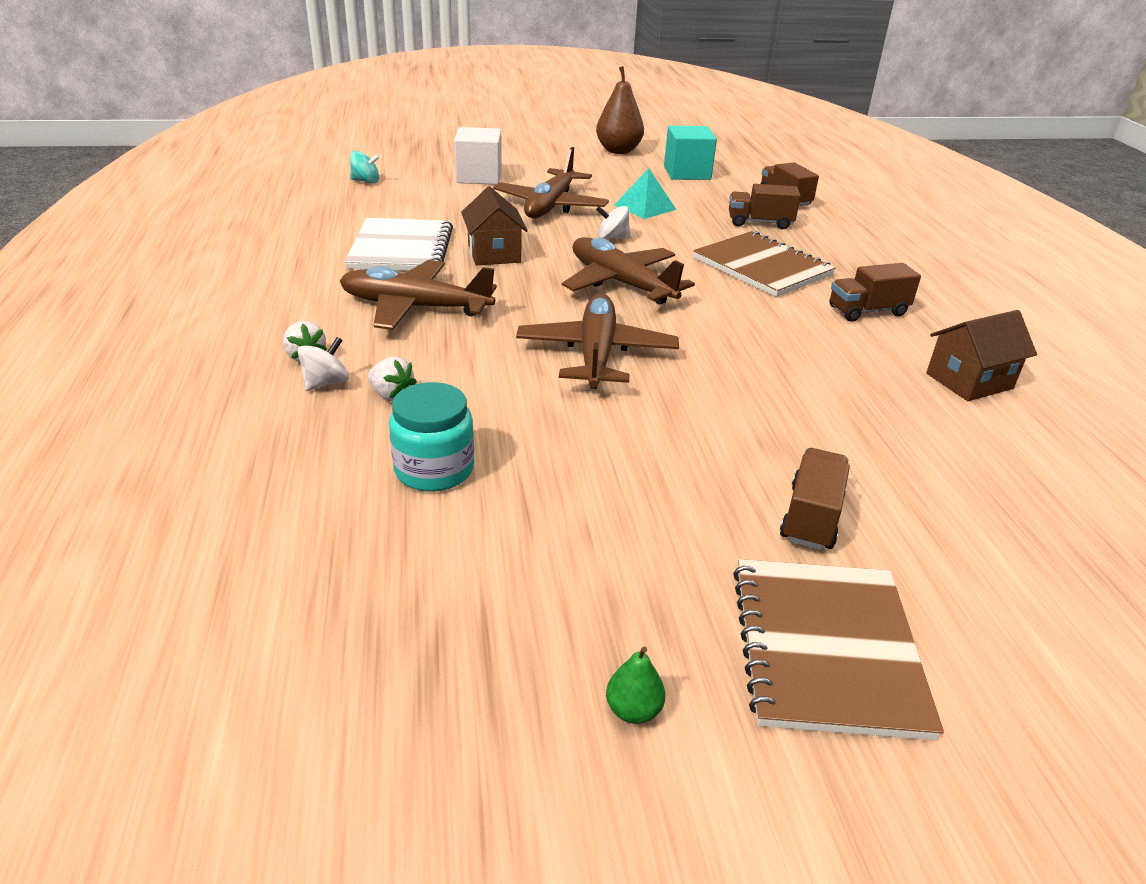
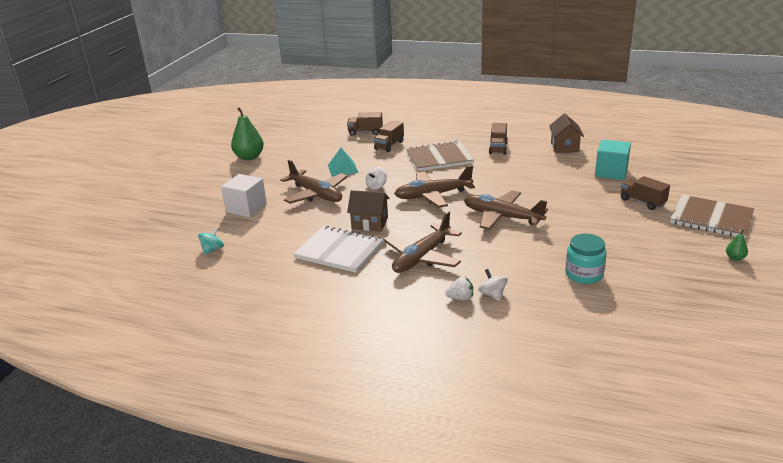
camera: 60 degrees left, 5 degrees down
(391, 395) = (514, 277): white strawberry -> none
(618, 151) = (249, 157): brown pear -> green pear
(687, 173) = (305, 146): turquoise cube -> turquoise cube (611, 172)

